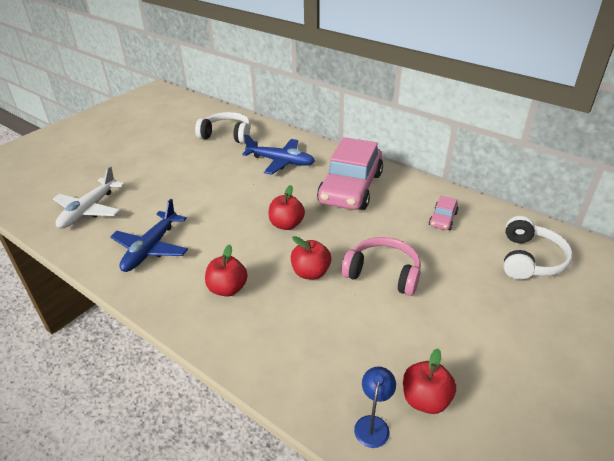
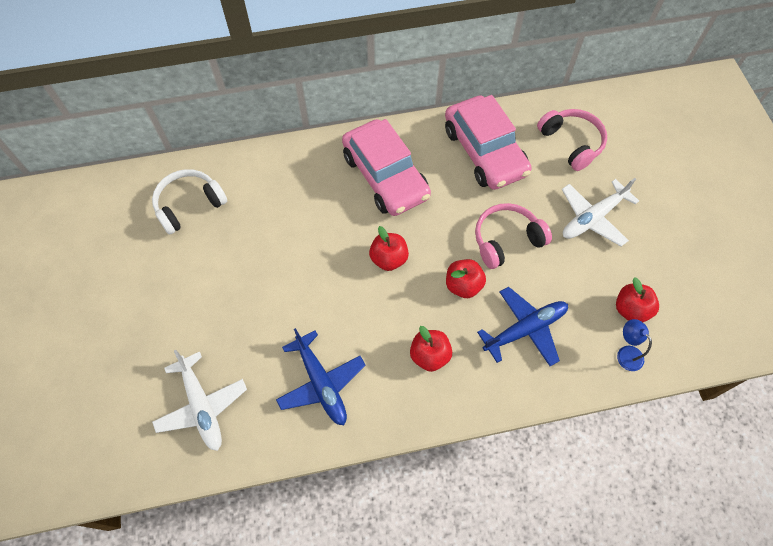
camera: 50 degrees left, 25 degrees up
(280, 161) = (289, 196): blue plane -> blue plane (524, 330)
(443, 219) = (485, 151): pink car -> pink car, size x2.35
(481, 314) = (593, 217): none -> white plane
(530, 259) = (571, 143): white headphones -> pink headphones

